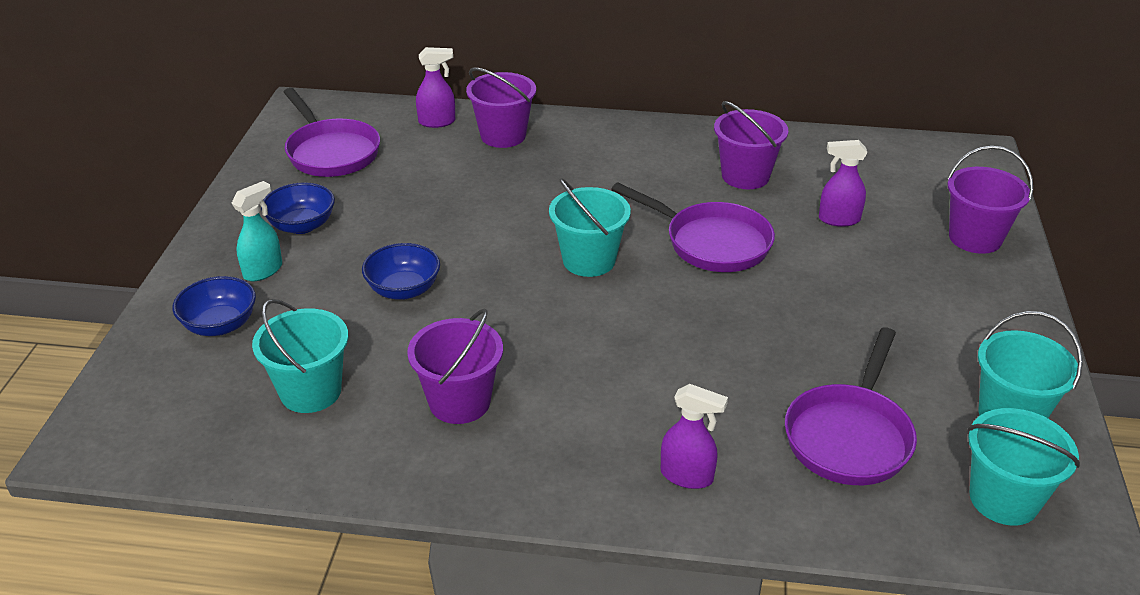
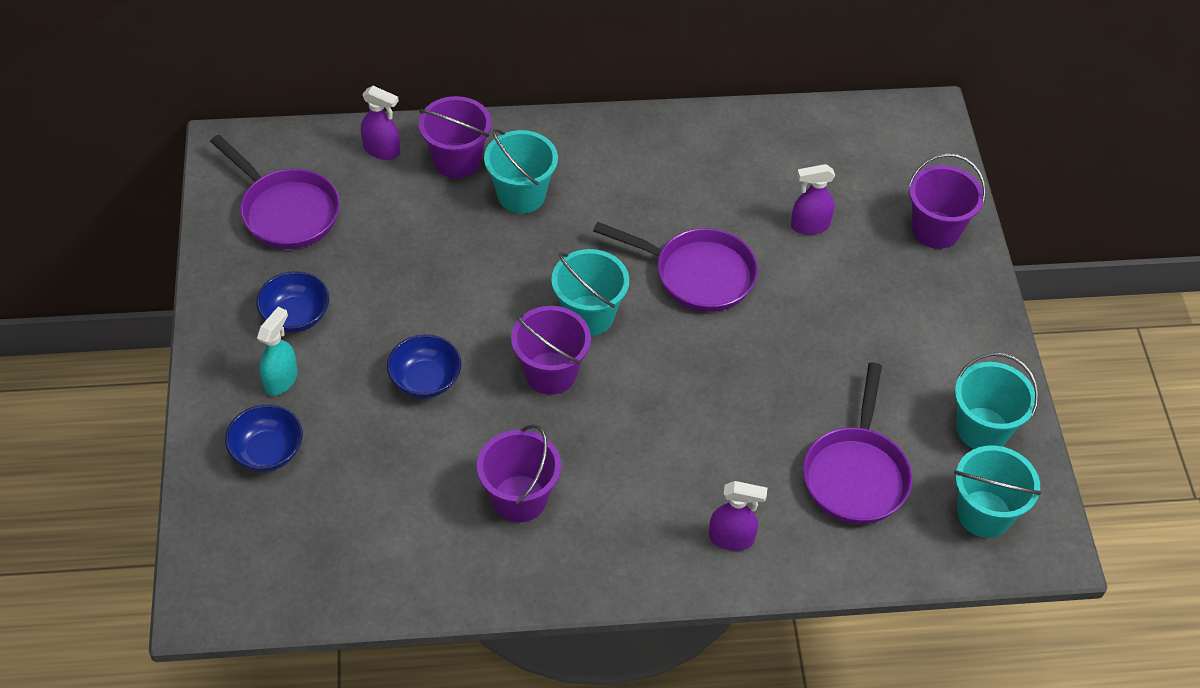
camera: 15 degrees left, 15 degrees up
(310, 391) = (383, 511): turquoise bucket -> turquoise bucket (521, 195)
(437, 122) = (382, 150): purple spray bottle -> purple spray bottle turned 45 degrees clockwise
(745, 176) = (712, 181): purple bucket -> purple bucket (550, 373)

